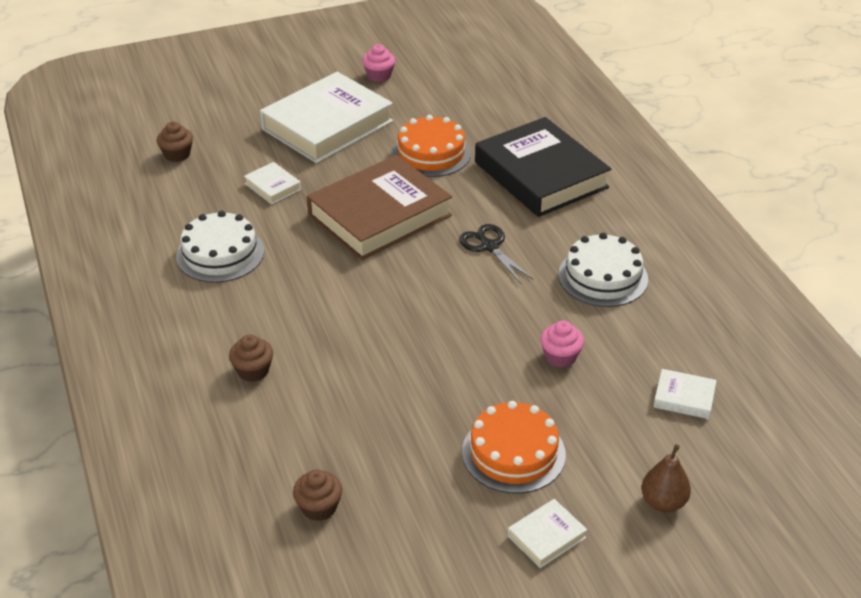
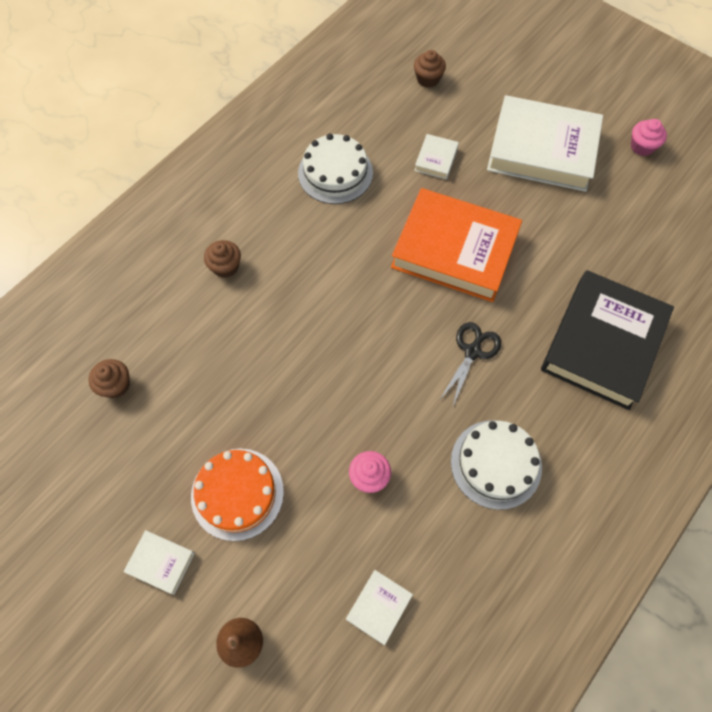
camera: 60 degrees right, 25 degrees up
(379, 215) = (454, 250): brown book -> orange book
(431, 153) = (565, 243): orange cake -> none
(684, 398) = (379, 607): white book -> white book turned 45 degrees clockwise

